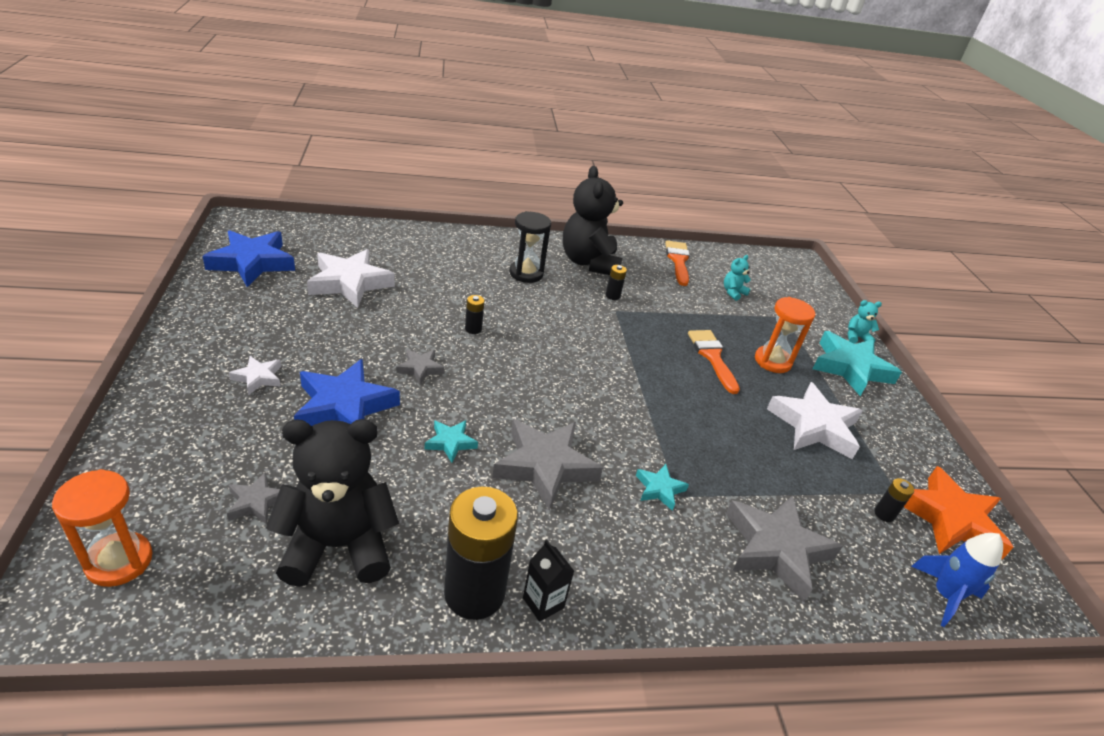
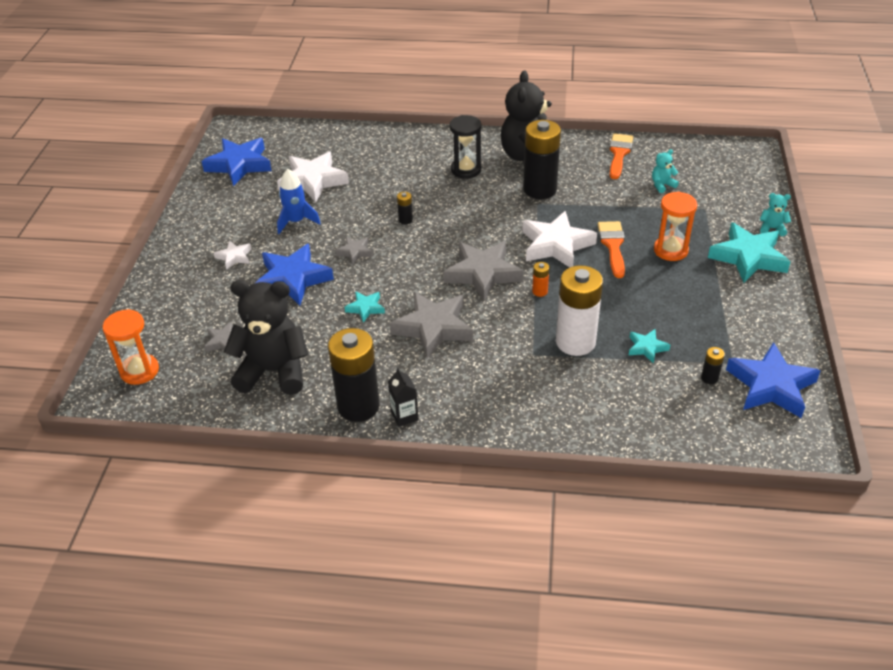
camera: 20 degrees right, 5 degrees up
(612, 296) = (540, 190): black battery -> black battery, size x2.43
(655, 413) = (540, 291): none -> orange battery
(659, 489) = (519, 349): turquoise star -> turquoise star (646, 348)
(720, 476) = (575, 342): none -> white battery
(776, 549) = (598, 396): grey star -> grey star (483, 274)
(814, 426) = (682, 307): white star -> white star (556, 245)
(944, 595) = (729, 438): blue rocket -> blue rocket (296, 221)
(950, 519) = (771, 386): orange star -> blue star

